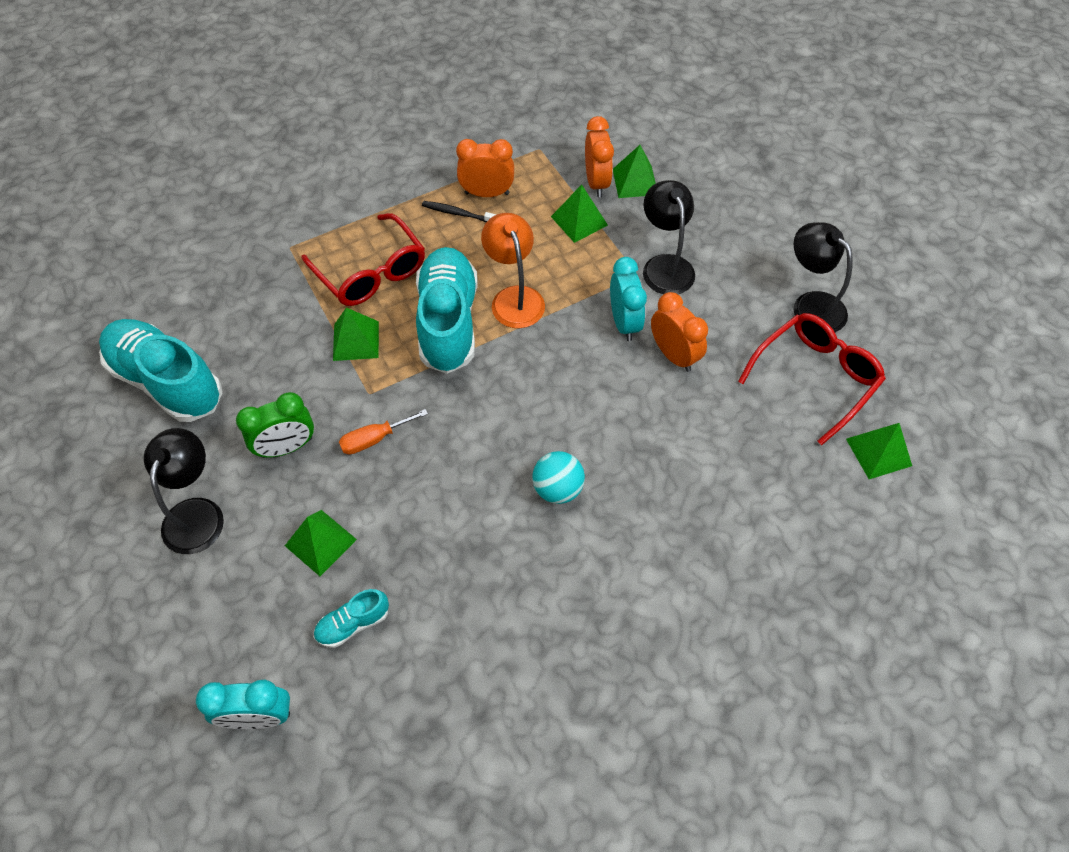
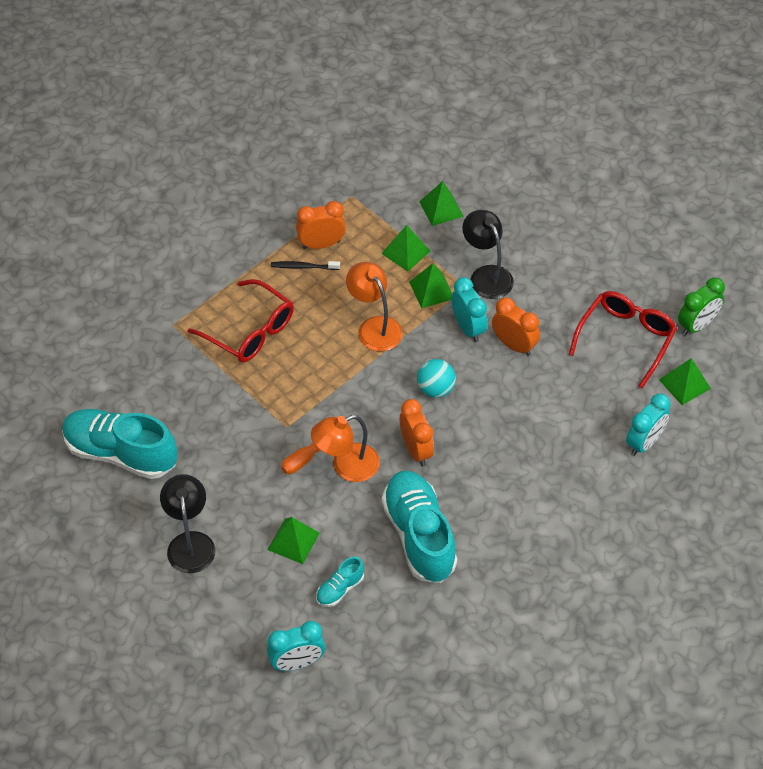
camera: 15 degrees left, 5 degrees down
(287, 447) = (239, 480): green clock -> green clock (697, 325)
(356, 341) = (260, 388): green pyramid -> green pyramid (432, 290)
(421, 460) = (346, 467): none -> orange lamp
(448, 322) = (328, 358): turquoise shoe -> turquoise shoe (419, 536)
(558, 489) = (457, 463): turquoise ball -> turquoise ball (435, 389)
(596, 182) = (409, 216): orange clock -> orange clock (416, 450)
(807, 518) = (644, 442): none -> turquoise clock
(811, 305) = (609, 283): black lamp -> none

